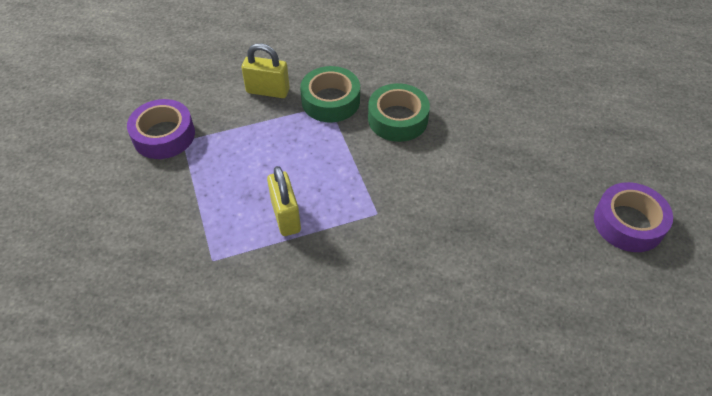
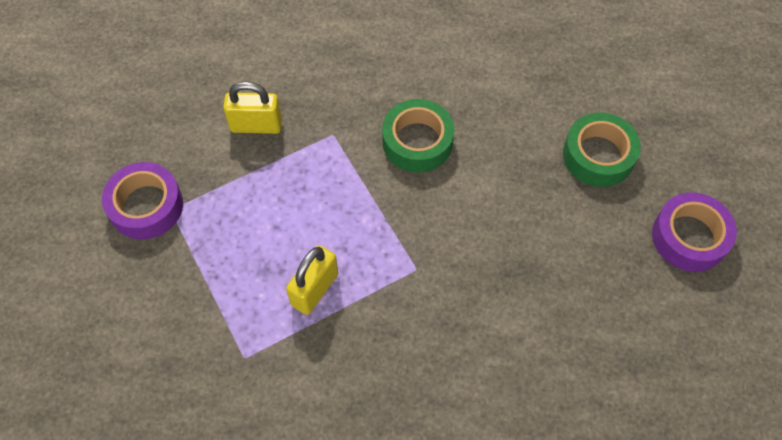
camera: 10 degrees left, 10 degrees up
(286, 216) = (315, 289): yellow padlock -> yellow padlock turned 60 degrees clockwise
(330, 101) = (334, 128): green tape -> green tape (598, 155)

